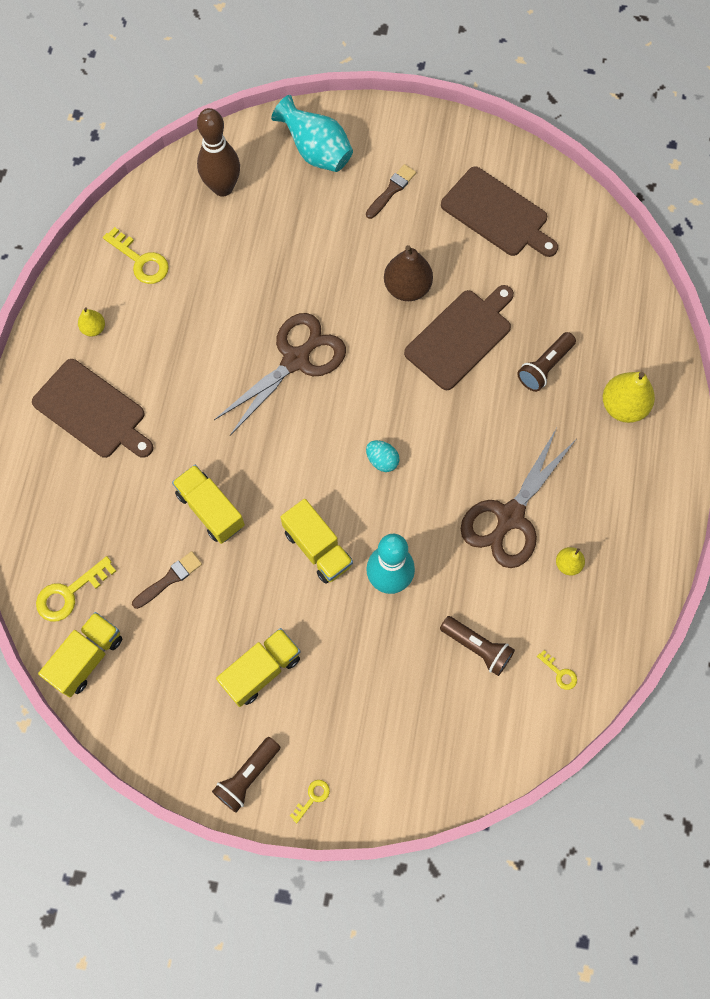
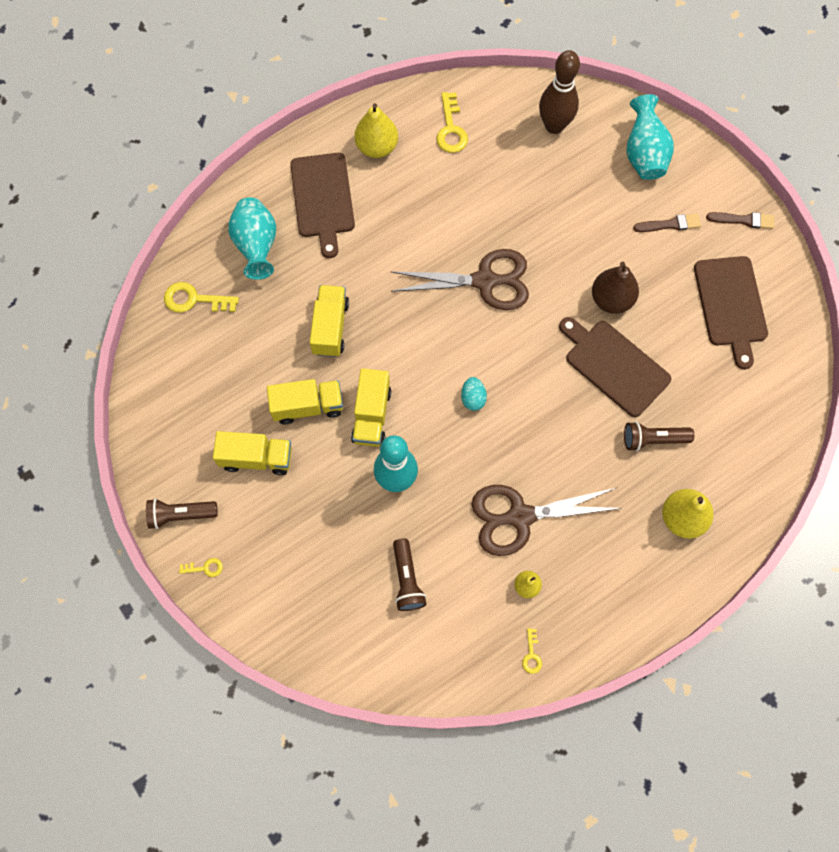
camera: 45 degrees right, 0 degrees up
(77, 500) = (257, 246): none -> turquoise vase
(87, 658) = (164, 349): yellow truck -> yellow truck (308, 406)
(94, 328) = (377, 147): yellow pear -> yellow pear, size x1.85
(169, 579) = (261, 347): brown brush -> brown brush (743, 220)
(460, 337) = (614, 365): brown cutting board -> brown cutting board turned 135 degrees counterclockwise
(559, 673) = (444, 651): yellow key -> yellow key (531, 655)

